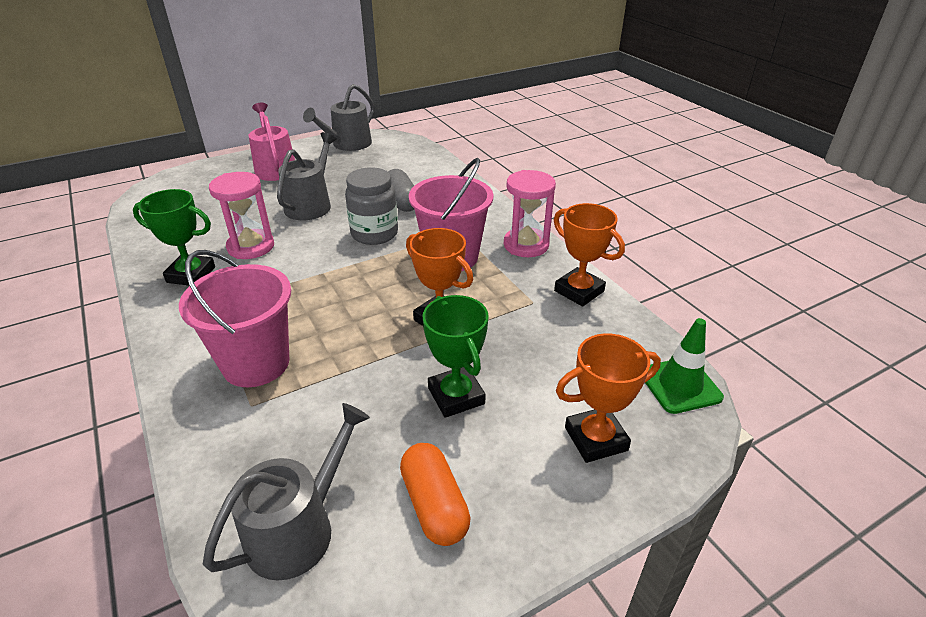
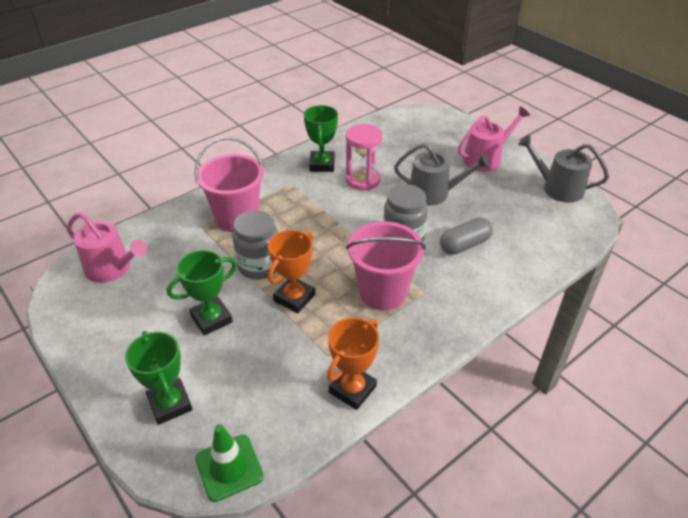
camera: 80 degrees right, 5 degrees up
(298, 529) = (112, 268): grey watering can -> pink watering can
(371, 346) = (259, 266): none -> grey jar
(434, 505) = (121, 321): orange capsule -> none
(526, 245) = (419, 343): pink hourglass -> none
(595, 439) = (170, 404): orange trophy -> green trophy

